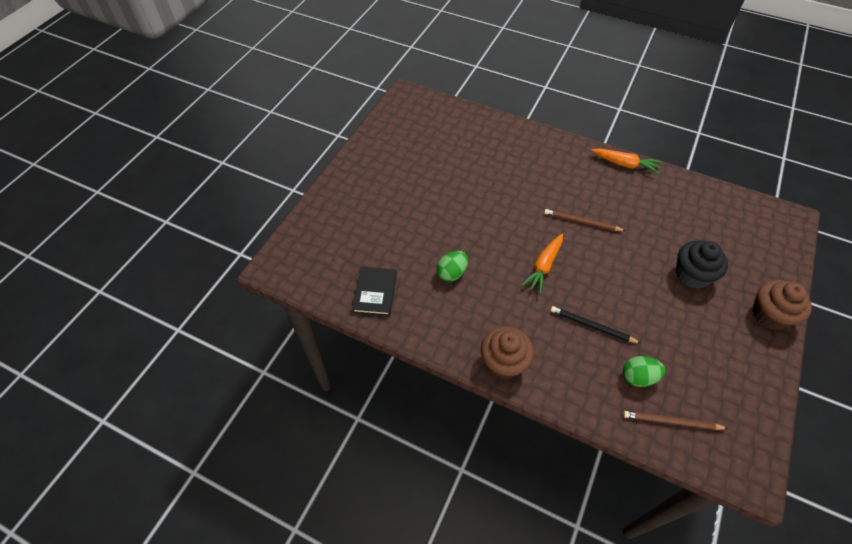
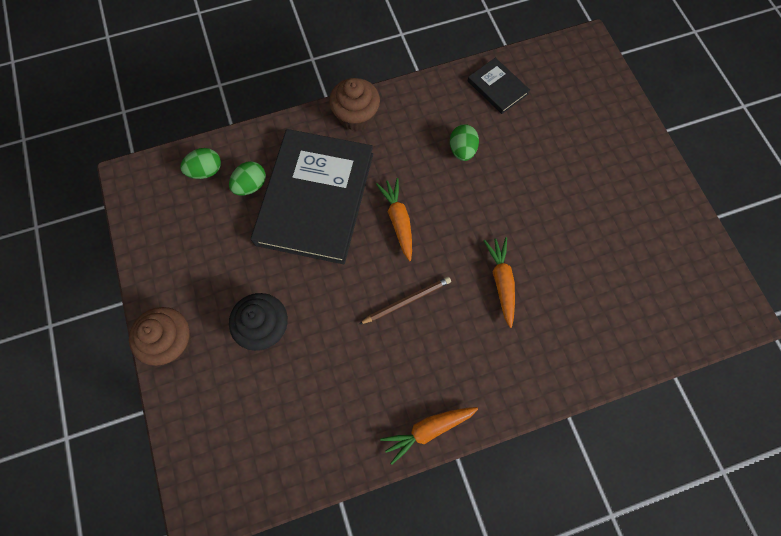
camera: 135 degrees right, 15 degrees up
(513, 190) = (501, 281): none -> orange carrot
(592, 326) = (315, 198): black pencil -> black book
(671, 422) = (206, 171): brown pencil -> green egg

